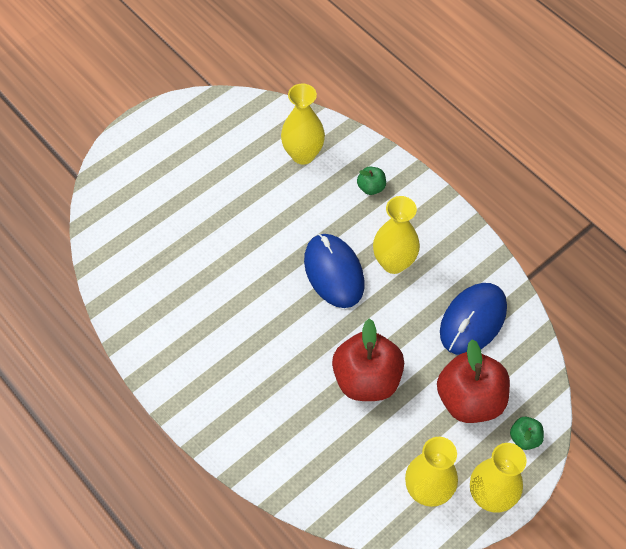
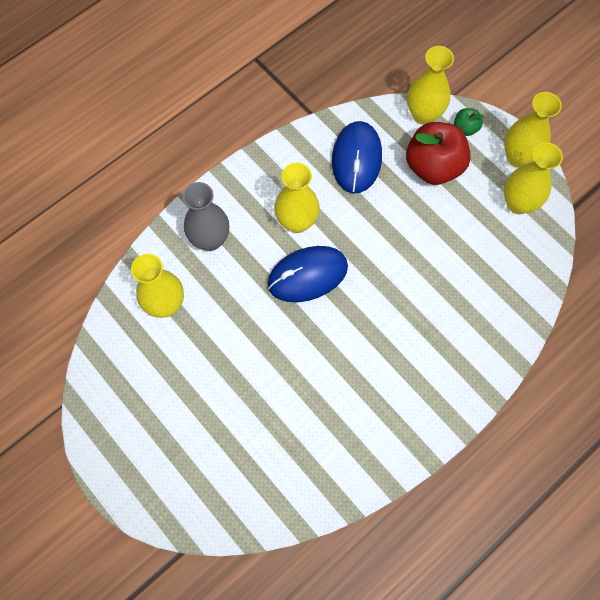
camera: 90 degrees left, 10 degrees up
(366, 379) = (419, 248): red apple -> none
(371, 187) = (210, 239): green apple -> grey vase
(473, 320) = (357, 159): blue mouse -> blue mouse turned 60 degrees clockwise
(538, 392) = (423, 114): none -> yellow vase

